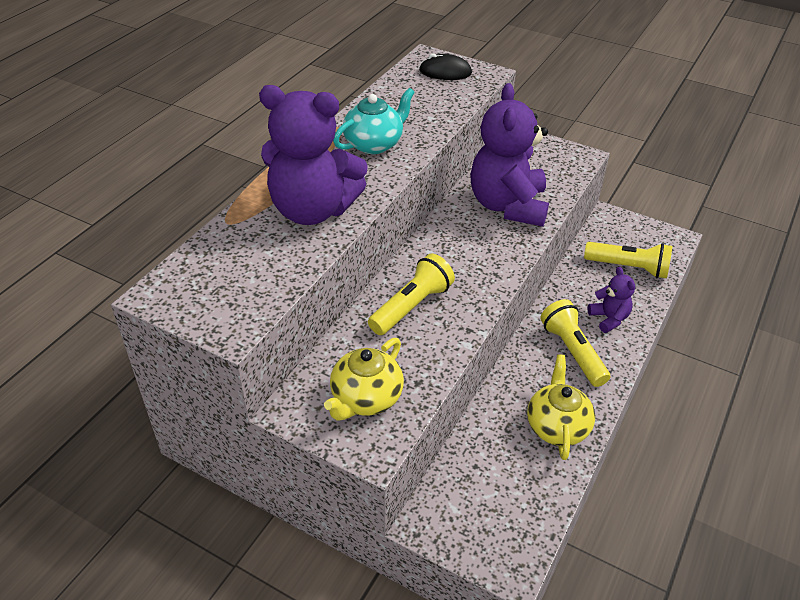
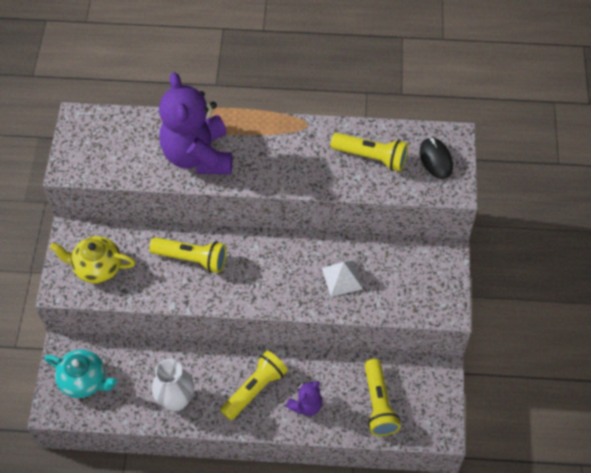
camera: 65 degrees right, 15 degrees up
(374, 144) = (297, 156): turquoise teapot -> turquoise teapot (84, 380)
(414, 103) = (371, 157): none -> yellow flashlight
(508, 206) = (342, 278): purple teddy bear -> white pyramid
(557, 426) = (176, 400): yellow teapot -> white vase

